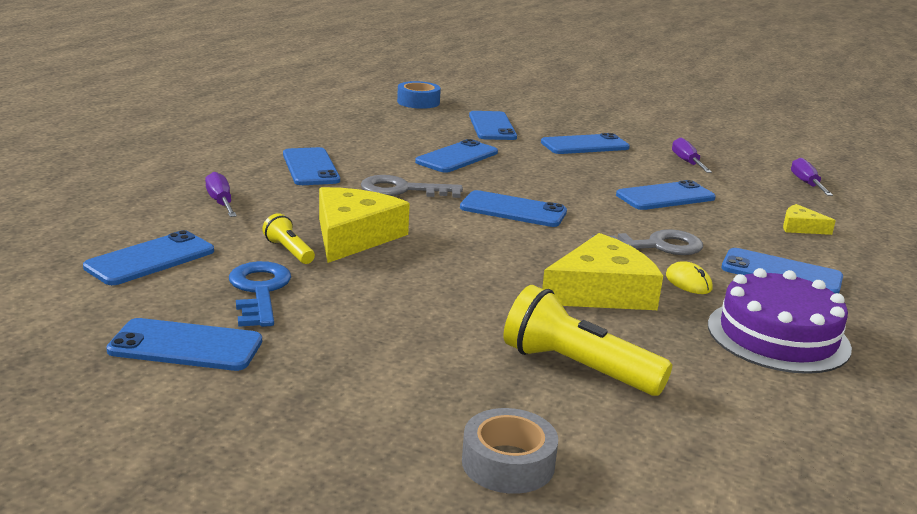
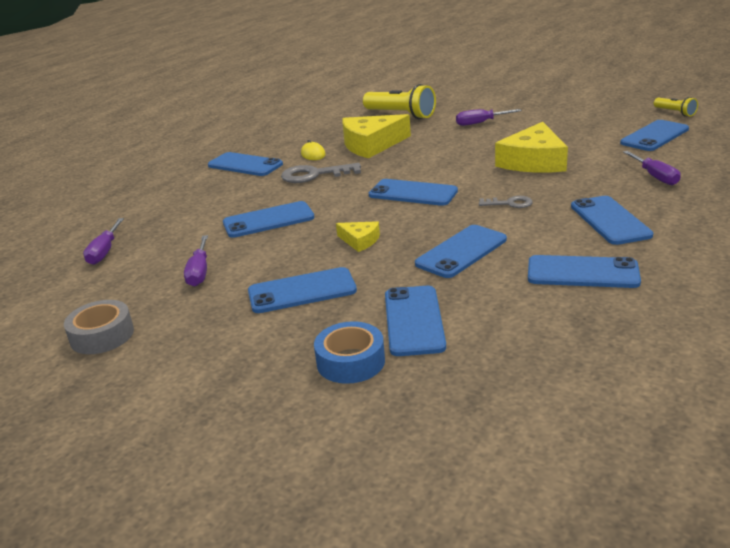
camera: 170 degrees left, 5 degrees up
(186, 346) = (588, 106): blue phone -> blue phone (582, 273)
(259, 291) = (572, 128): blue key -> none
(289, 251) = (571, 148): yellow flashlight -> yellow flashlight (675, 113)
(402, 190) = (510, 203): grey key -> grey key, size x0.58
(414, 322) = (480, 123): none -> purple screwdriver
(418, 102) = (533, 384): blue tape -> blue tape (350, 361)
(508, 463) = (438, 91): grey tape -> grey tape (102, 335)
(778, 336) = (288, 134): purple cake -> none
(801, 227) = (183, 200): yellow cheese -> yellow cheese (360, 241)

